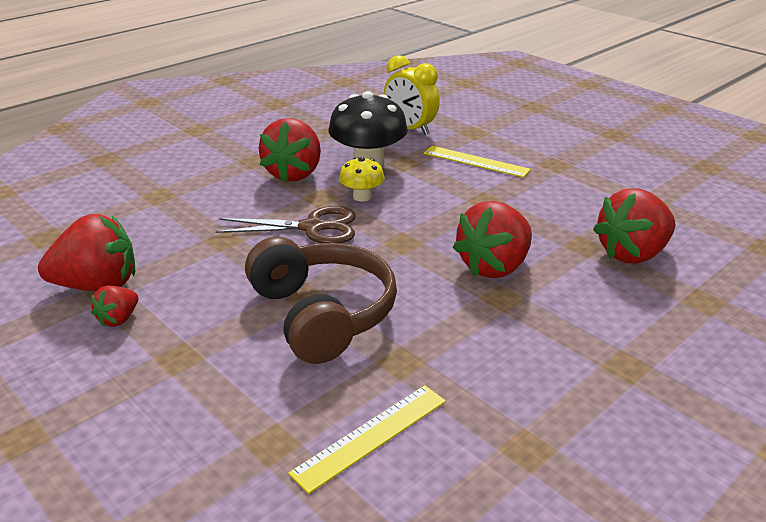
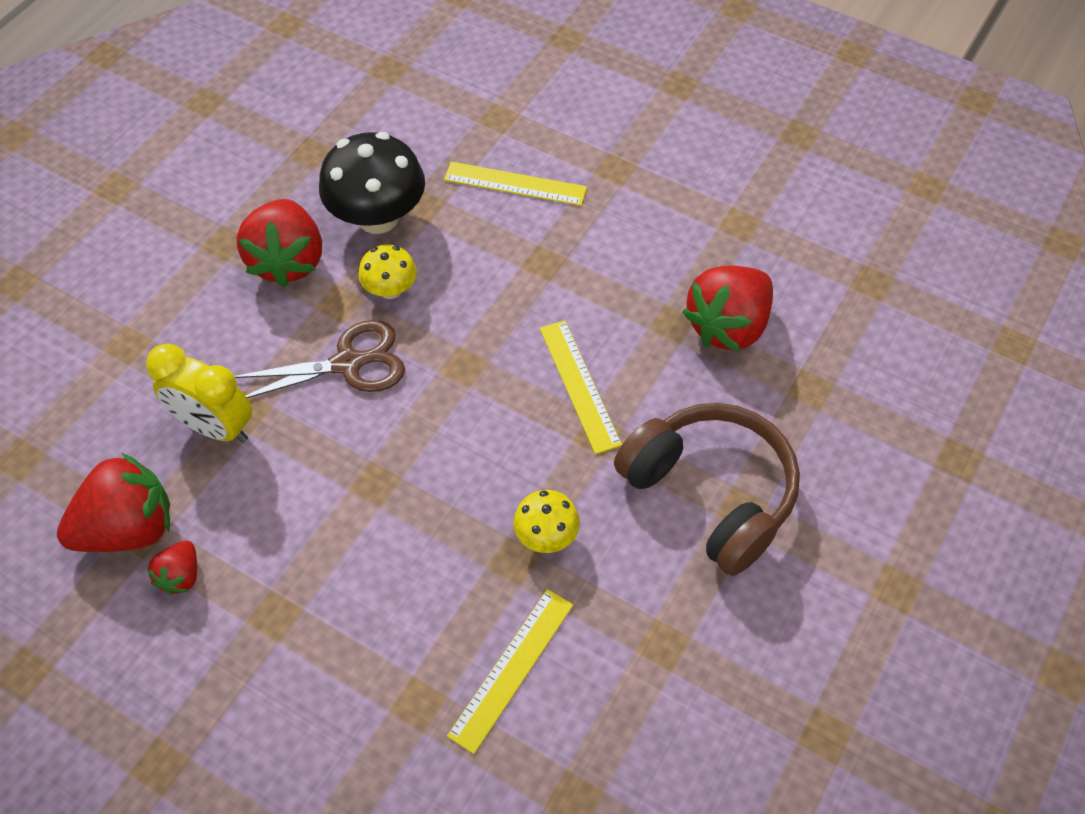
camera: 15 degrees left, 25 degrees up
(322, 315) = (408, 511): brown headphones -> brown headphones (710, 494)
(410, 129) = (412, 127): yellow clock -> yellow clock (216, 427)
(436, 351) = (546, 536): none -> yellow mushroom
(494, 267) = (579, 385): red strawberry -> yellow ruler

